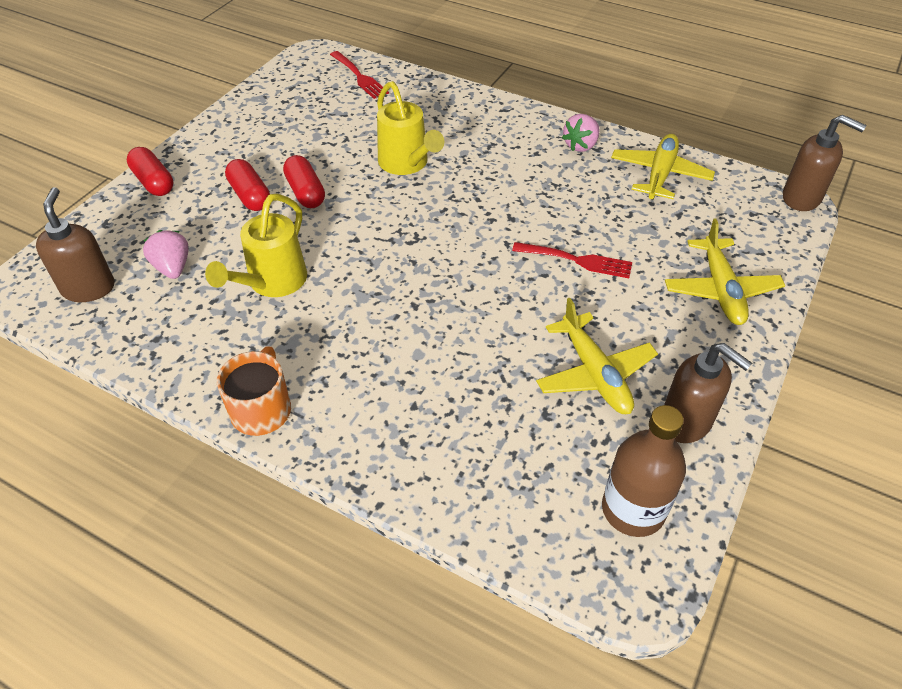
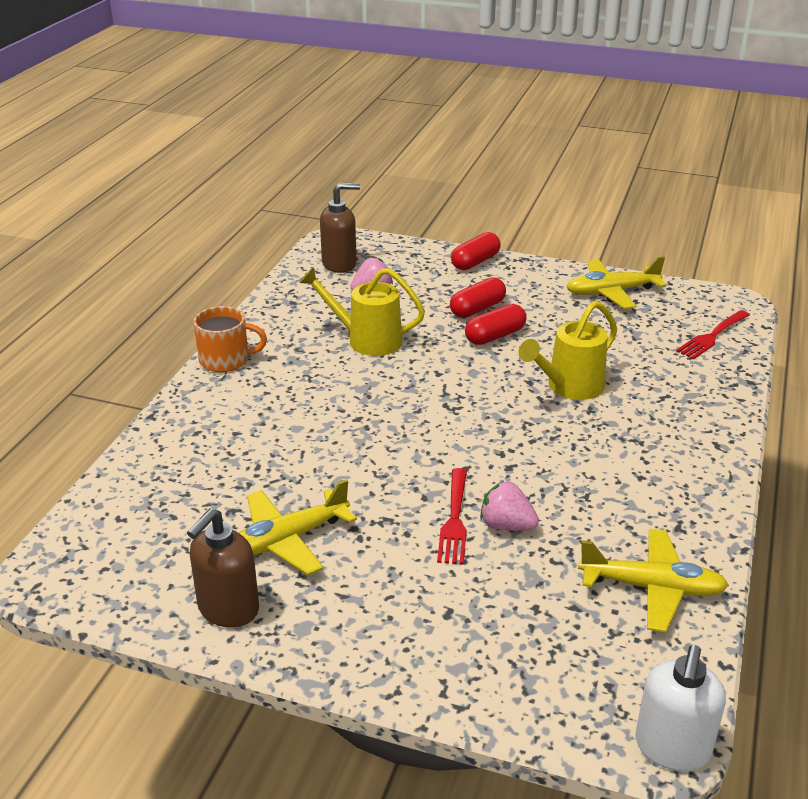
camera: 80 degrees right, 15 degrees down
(580, 145) = (677, 513): pink strawberry -> pink strawberry (506, 526)
(633, 509) = (123, 571): brown bottle -> none
(721, 290) = (439, 644): yellow plane -> yellow plane (611, 292)
(801, 198) = (672, 748): brown soap dispenser -> white soap dispenser

